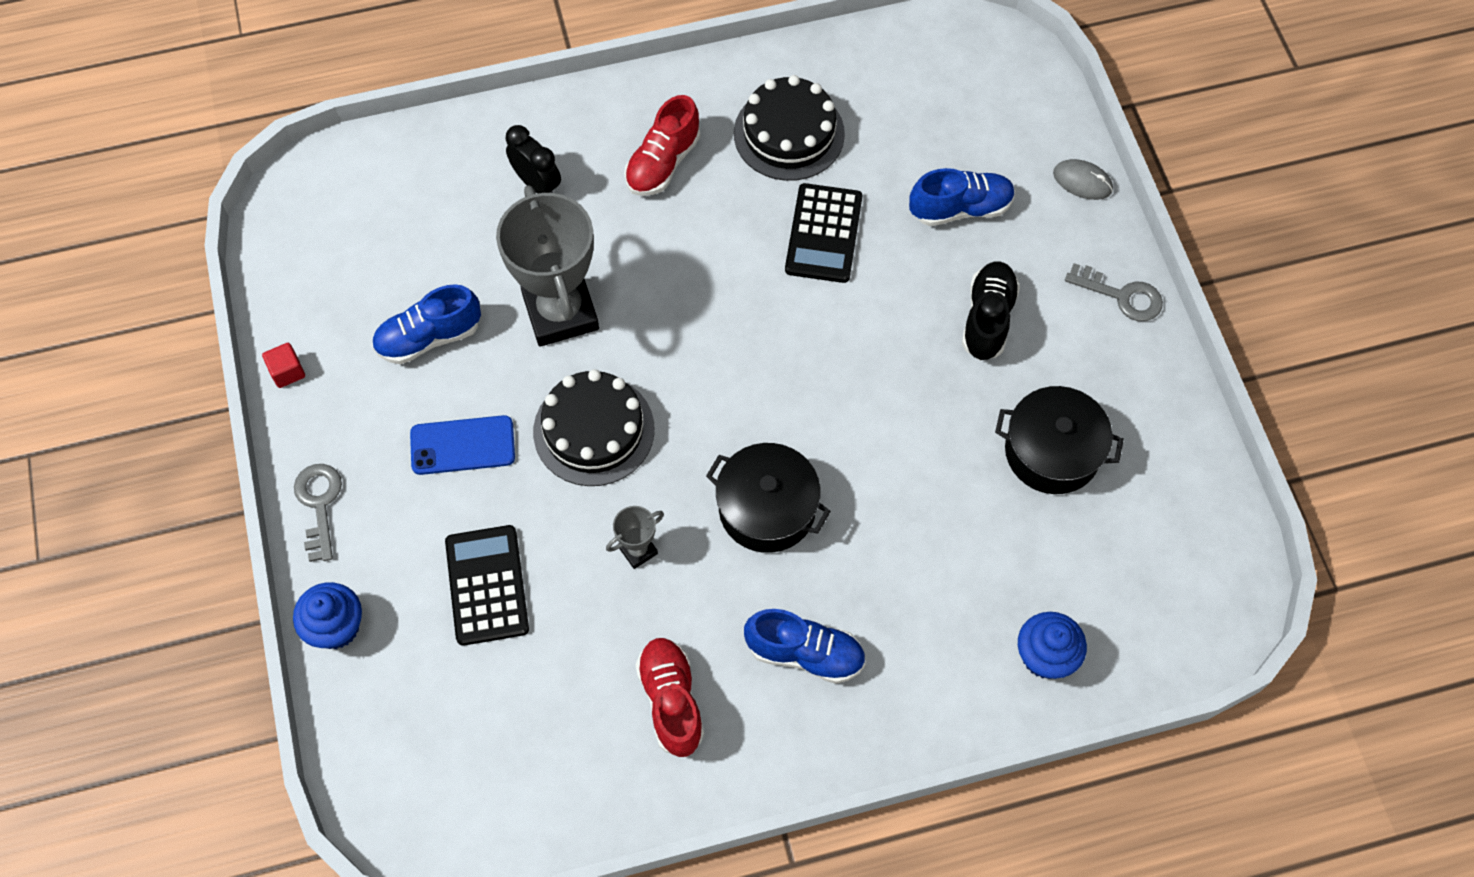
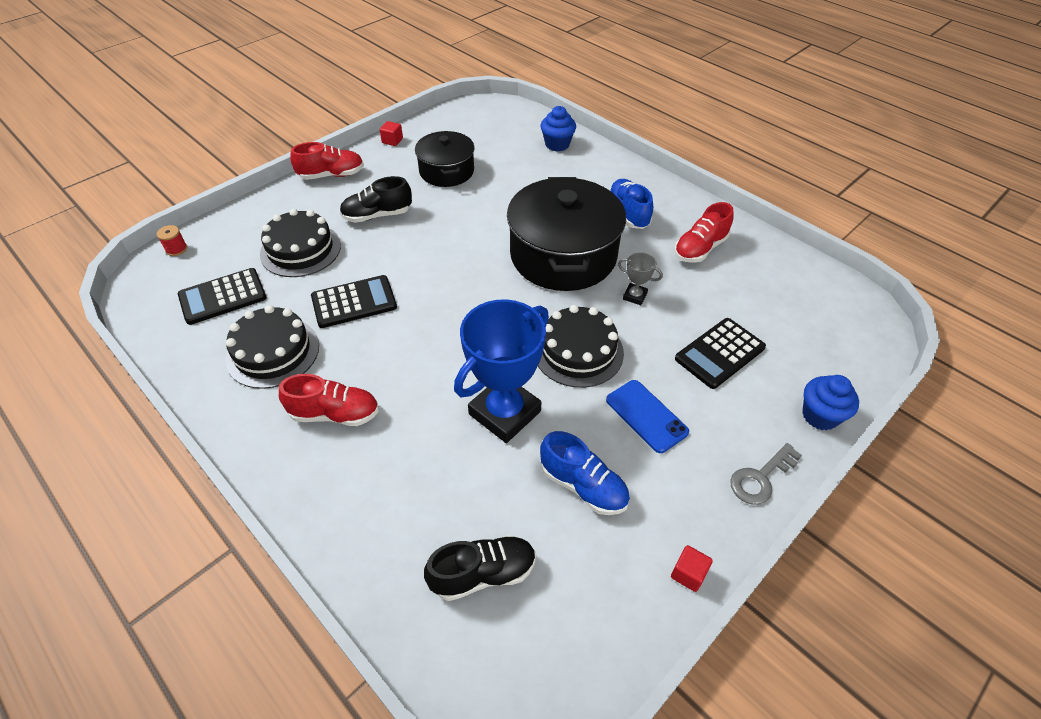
camera: 120 degrees left, 15 degrees down
(407, 215) = (483, 574): none -> black shoe
(537, 184) = (398, 489): black clock -> none
(561, 312) = (504, 413): grey trophy -> blue trophy
(767, 508) = (563, 255): black pot -> black pot, size x1.71
(914, 109) = (223, 297): none -> black calculator
(960, 208) = (300, 250): blue shoe -> black cake
(1037, 82) = (176, 249): none -> red spool
(1082, 181) = (254, 209): grey mouse -> none
(1121, 295) = (331, 175): grey key -> red shoe
(1181, 410) = (392, 141): none -> red cube

